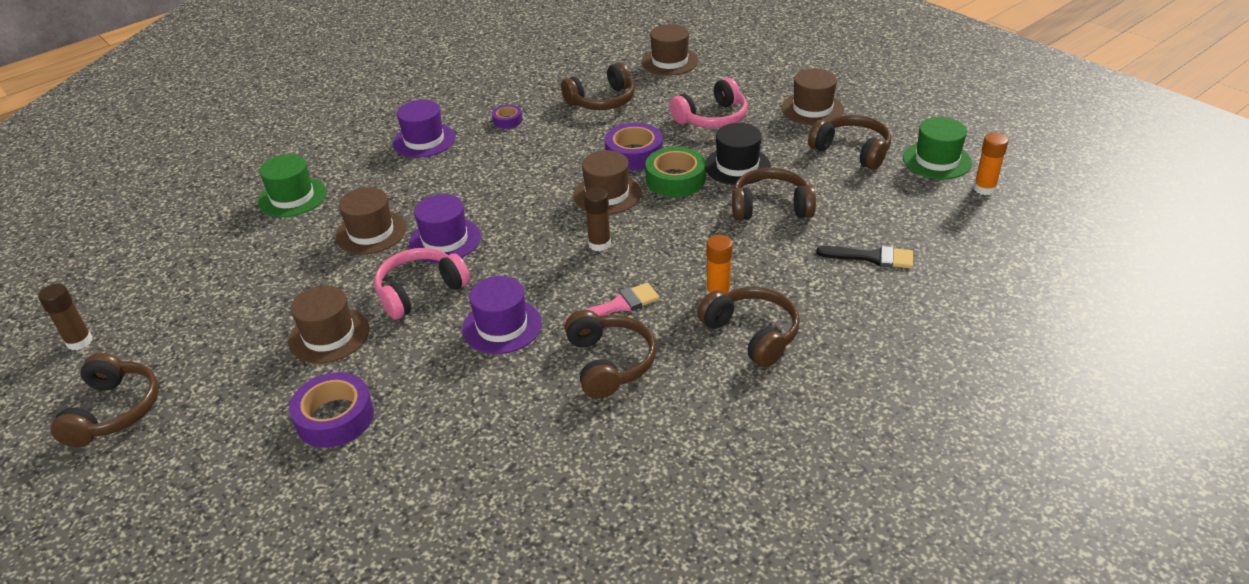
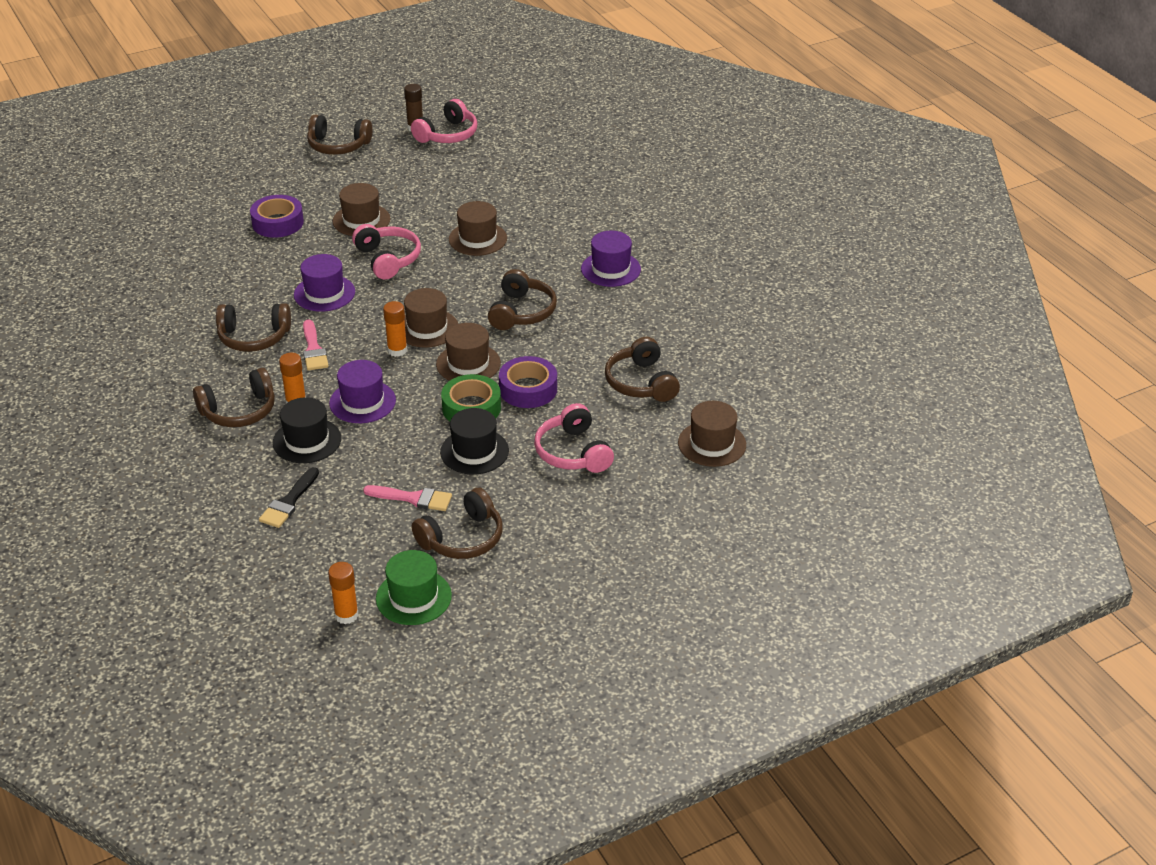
camera: 100 degrees right, 0 degrees up
(109, 307) = (447, 134): none -> pink headphones
(292, 197) = (549, 202): green hat -> none
(445, 240) = (447, 273): purple hat -> purple hat (362, 402)
(507, 120) = (626, 319): purple tape -> none
(599, 244) = (397, 350): brown glue stick -> orange glue stick
(770, 207) = (396, 458): brown headphones -> brown headphones (521, 312)
(775, 269) = (307, 440): none -> black hat
(812, 109) = (559, 531): brown hat -> brown hat (427, 328)
(819, 185) = (413, 498): none -> pink brush

